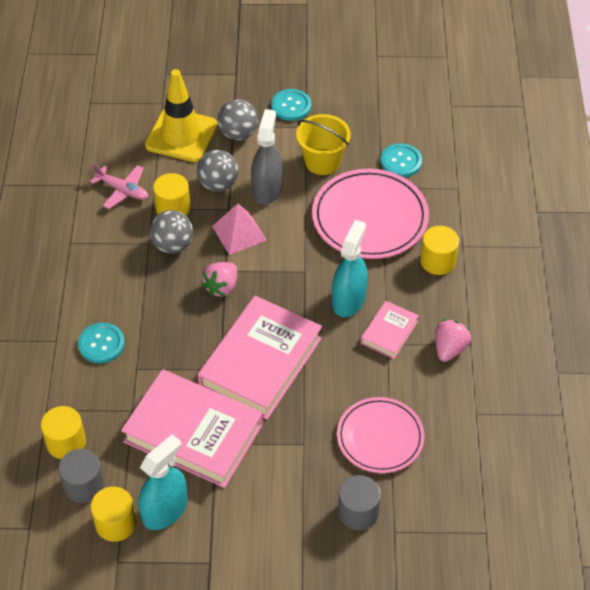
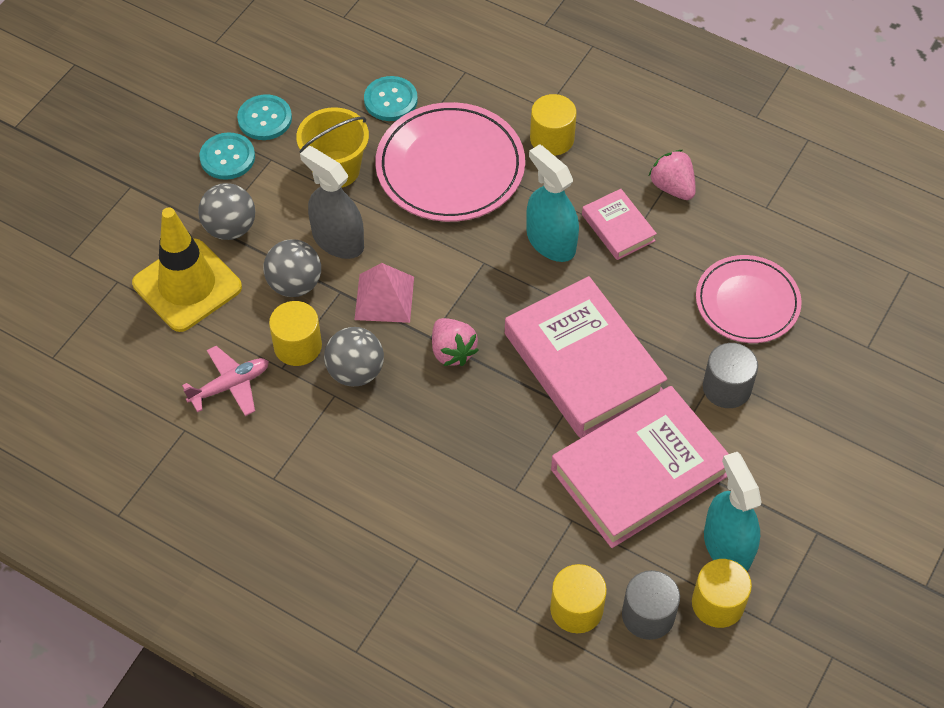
camera: 60 degrees left, 5 degrees up
(101, 344) = (455, 511): turquoise button -> turquoise button (265, 119)
(358, 512) = (828, 366): grey cylinder -> grey cylinder (726, 387)

